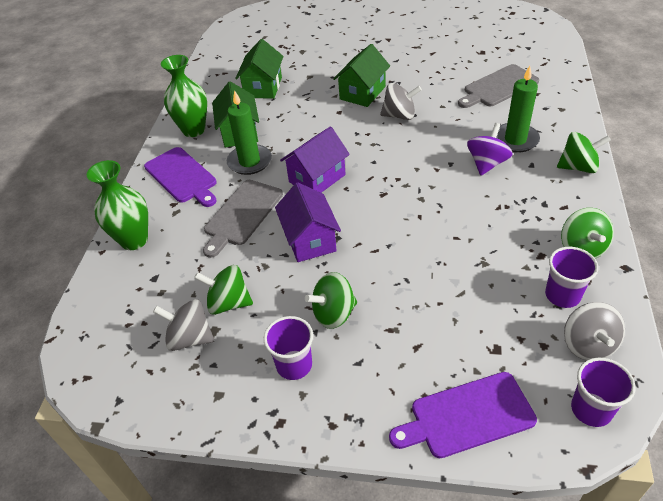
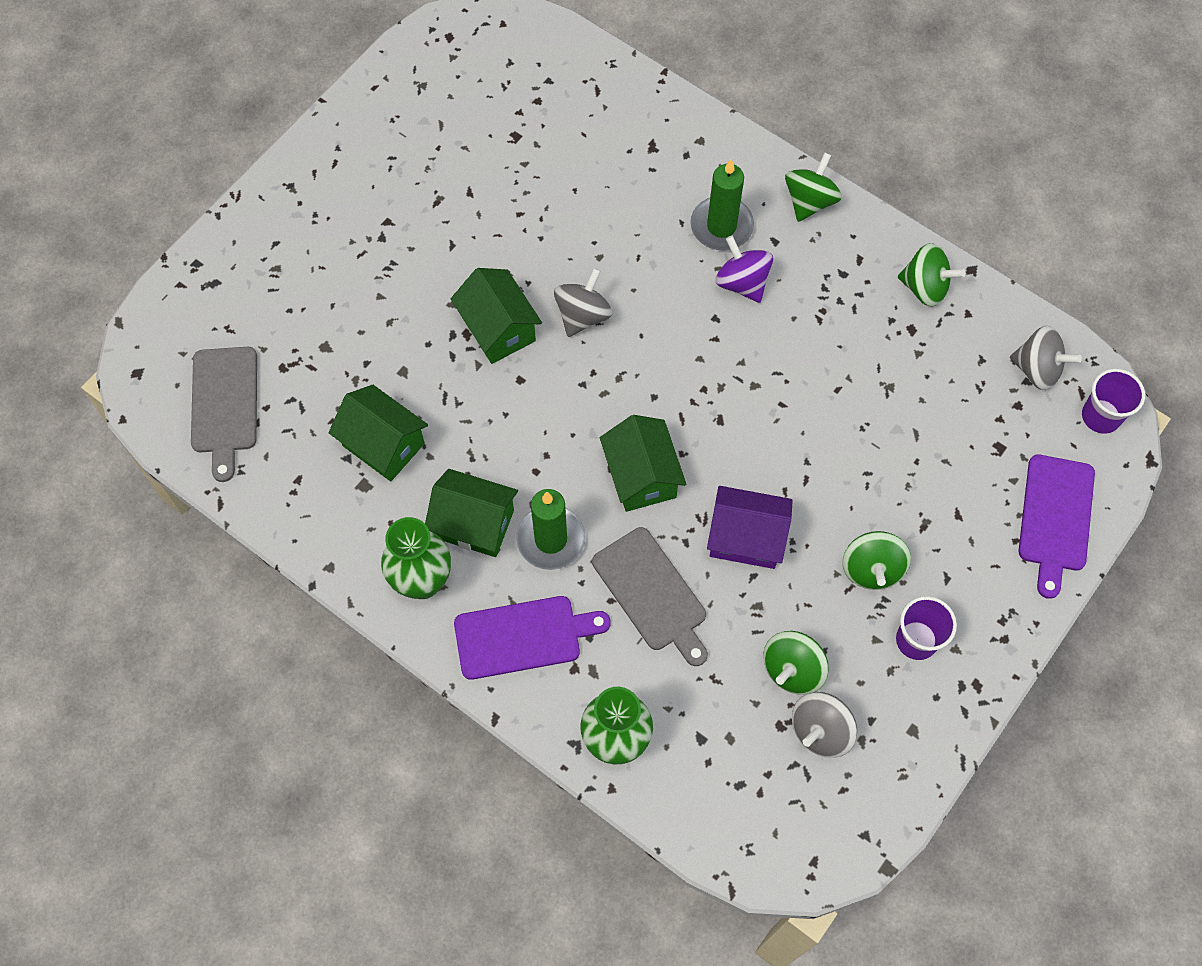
camera: 65 degrees left, 20 degrees up
(317, 178) = (641, 476): purple house -> green house
(498, 87) = (608, 172): grey cutting board -> grey cutting board (225, 405)
(562, 295) = (971, 348): purple cup -> none

